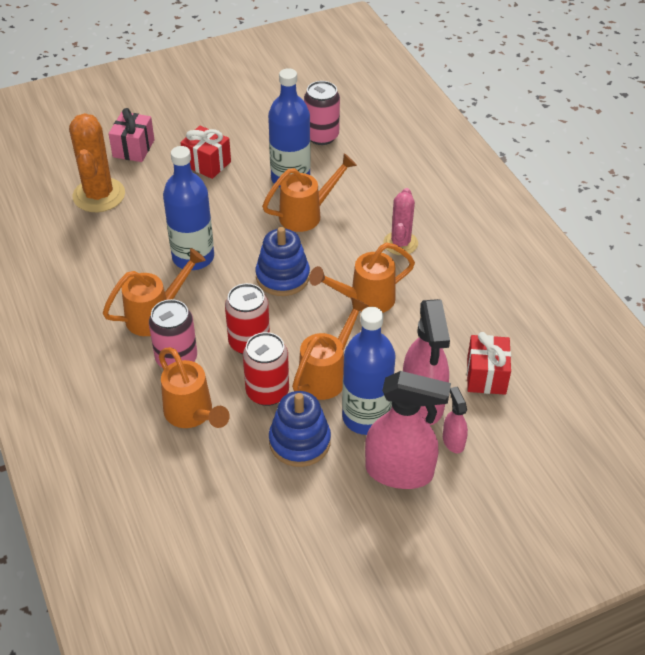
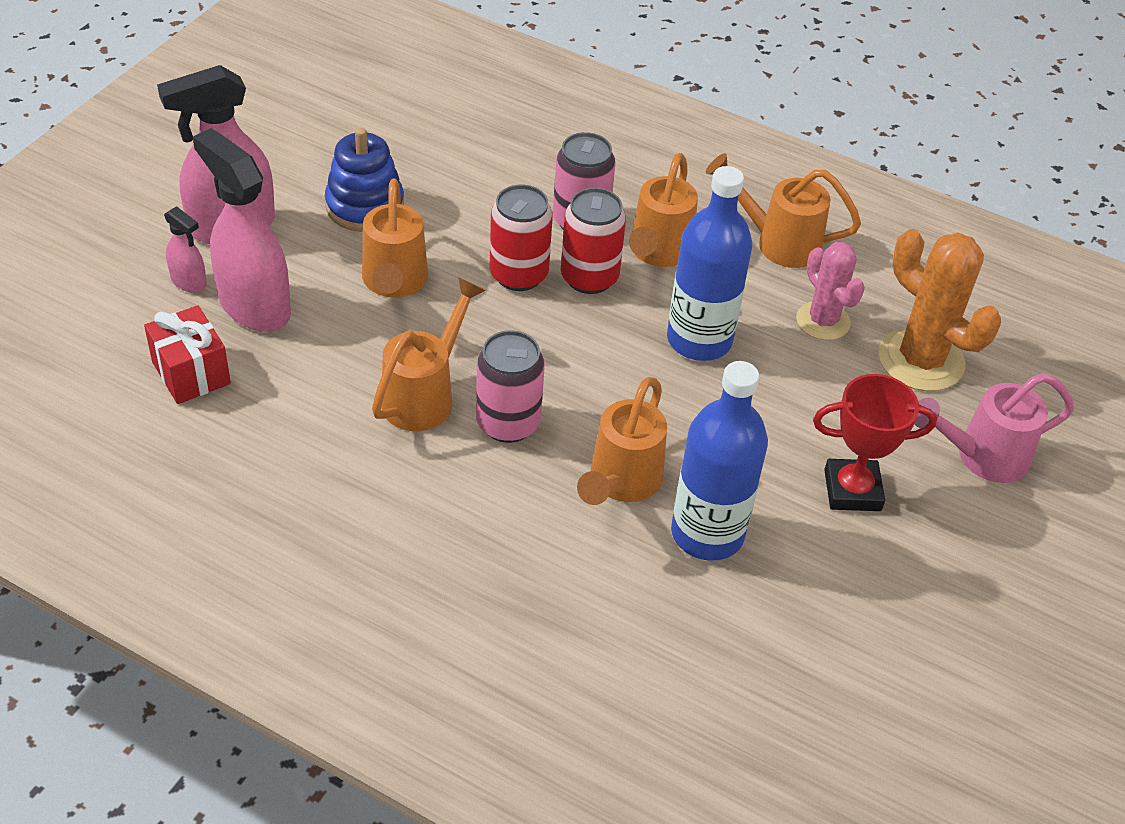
camera: 140 degrees right, 0 degrees up
(133, 148) = (981, 457): pink gift -> pink watering can
(193, 415) = (502, 180): orange watering can -> orange watering can (777, 242)
(207, 164) = (852, 490): red gift -> red trophy
(267, 392) = (445, 235): red can -> red can (589, 277)
(282, 277) = (560, 372): blue stacking toy -> none
(321, 136) = (746, 652): pink can -> pink can (508, 423)
(366, 417) = (310, 260): blue bottle -> none
(400, 243) = (444, 508): pink cactus -> pink cactus (823, 321)

